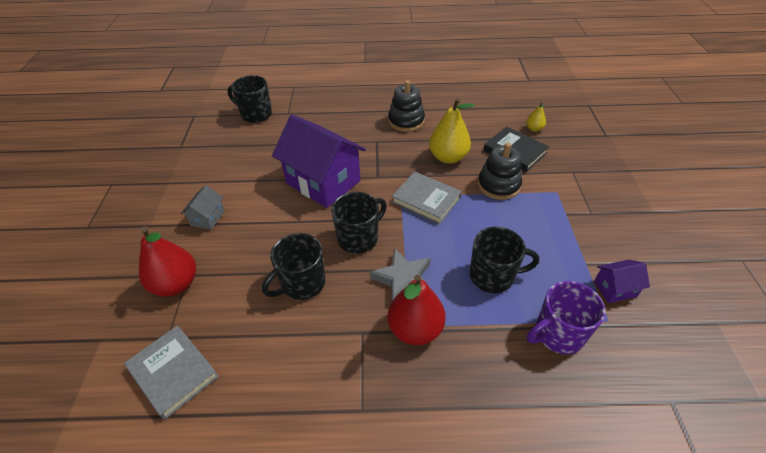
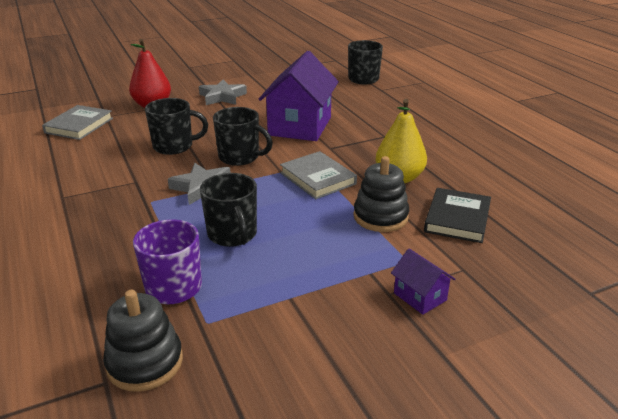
camera: 65 degrees right, 15 degrees down
(207, 218) = (222, 97): grey house -> grey star
(302, 284) = (174, 146): black mug -> black mug turned 150 degrees clockwise
(406, 121) = (436, 143): black stacking toy -> black stacking toy (145, 362)
(415, 329) = (147, 204): red pear -> none
(426, 200) = (317, 178): grey book -> grey book turned 45 degrees counterclockwise
(534, 129) = (525, 226): yellow pear -> none
(615, 289) = (260, 324): purple house -> purple house (420, 296)

